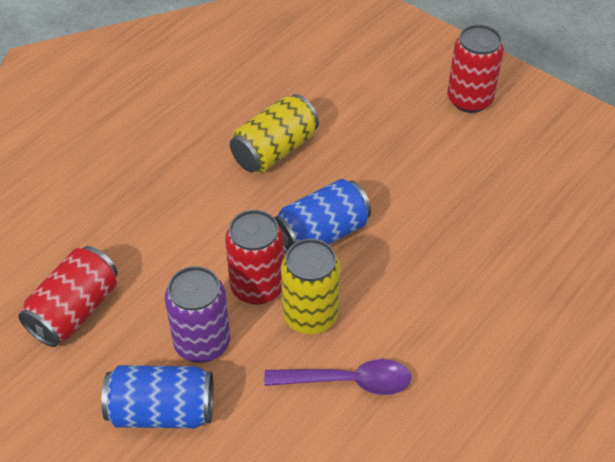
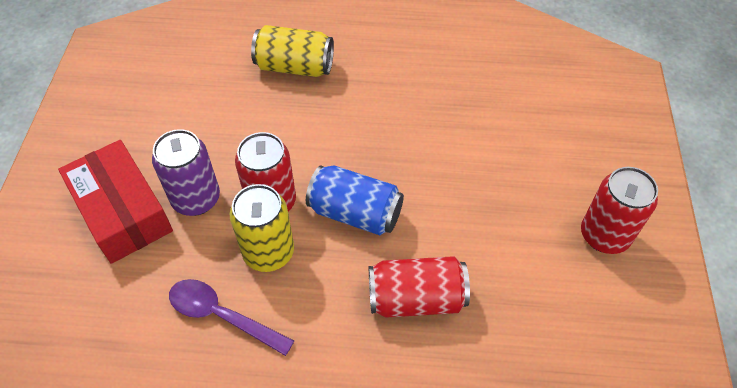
camera: 55 degrees right, 5 degrees up
(74, 310) = (175, 111): red can -> red can (416, 298)
(162, 411) = (122, 211): blue can -> red box
(275, 150) = (415, 133): yellow can -> yellow can (295, 67)
(348, 381) = (222, 316): purple spoon -> purple spoon turned 150 degrees clockwise

